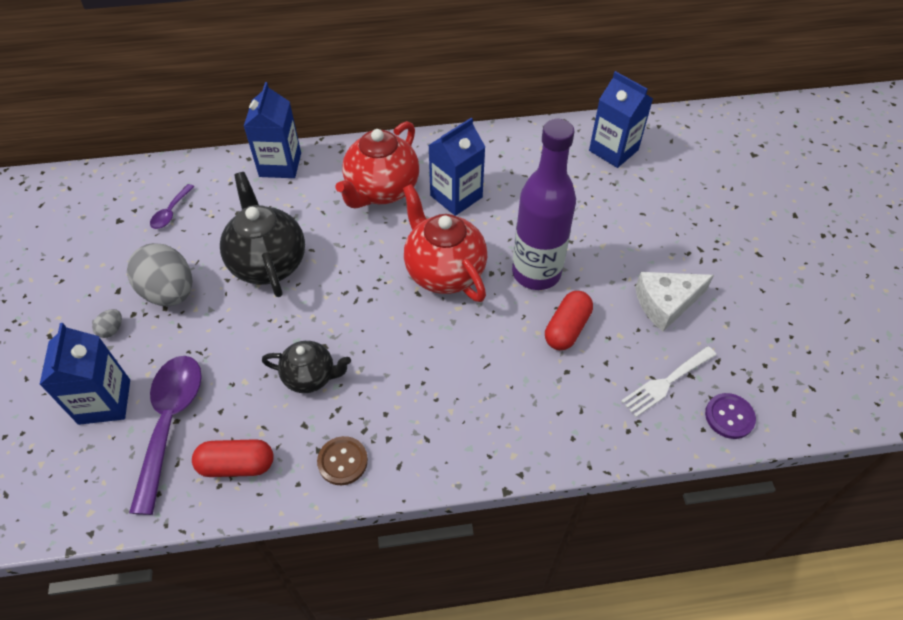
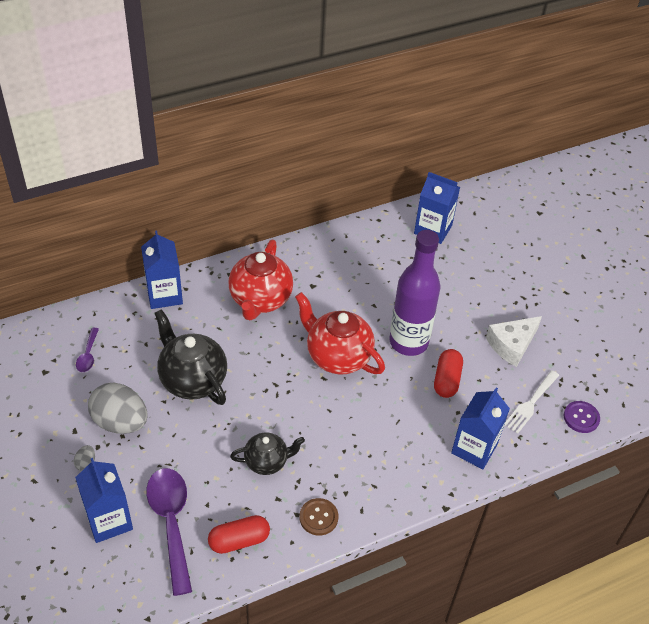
camera: 20 degrees left, 5 degrees down
(456, 196) = (323, 293): blue carton -> blue carton (474, 448)

